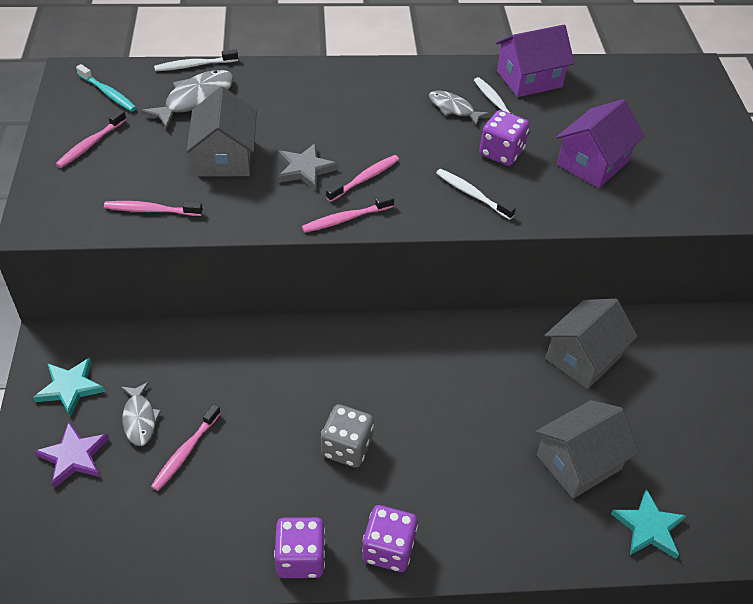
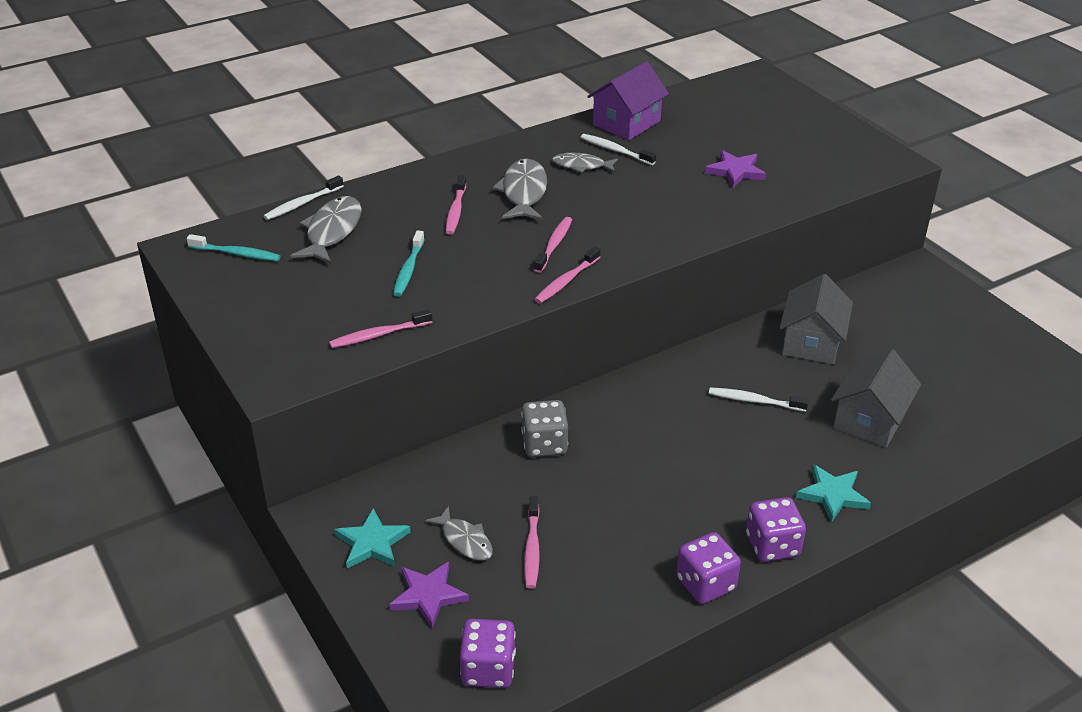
camera: 25 degrees left, 10 degrees down
(90, 144) = (262, 302): pink toothbrush -> pink toothbrush (456, 211)
(225, 157) = (408, 269): grey house -> turquoise toothbrush
(305, 169) = (493, 255): grey star -> none
(347, 447) = (673, 486): grey dice -> grey dice (544, 444)
(381, 117) = (524, 192): none -> grey fish
(472, 194) = (657, 227): white toothbrush -> white toothbrush (754, 401)
(501, 153) = (654, 187): purple dice -> purple dice (488, 669)
(592, 163) = (735, 171): purple house -> purple star
(648, 527) = (958, 444): turquoise star -> turquoise star (832, 495)

